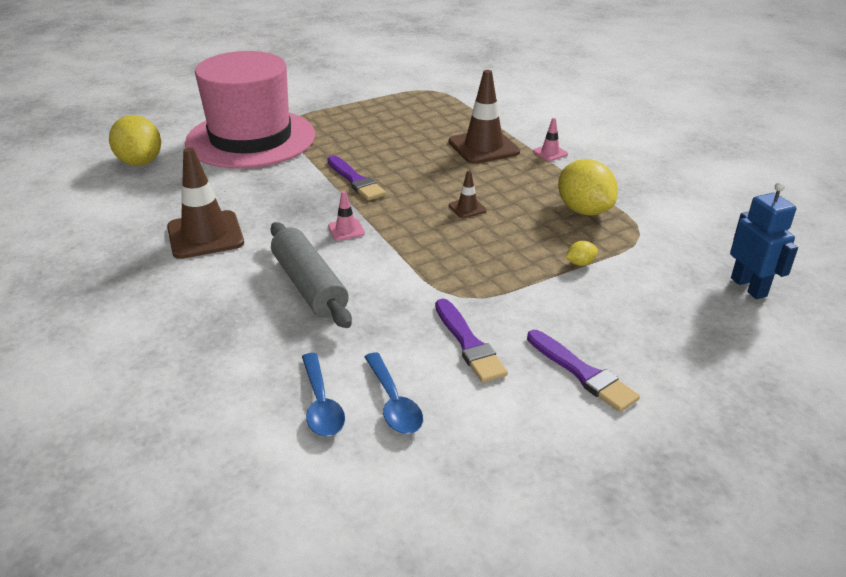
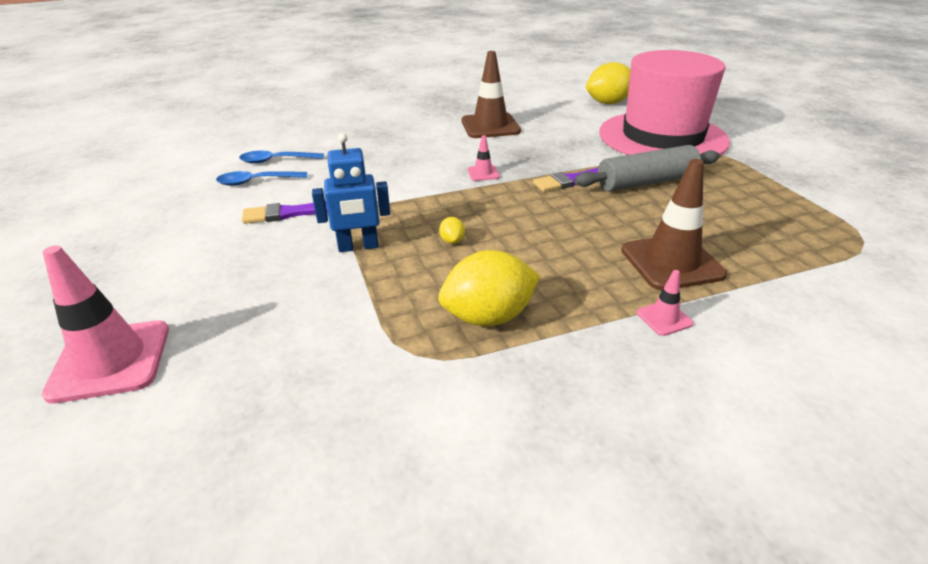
camera: 100 degrees right, 0 degrees up
(309, 286) = (406, 158): grey rolling pin -> grey rolling pin (646, 182)
(467, 208) = (510, 234): brown traffic cone -> none
(580, 263) = (373, 290): yellow lemon -> yellow lemon (452, 241)
(582, 373) = (215, 259): purple brush -> none
(749, 287) = (246, 427): blue robot -> blue robot (358, 247)
(750, 380) = (110, 361): none -> pink traffic cone

